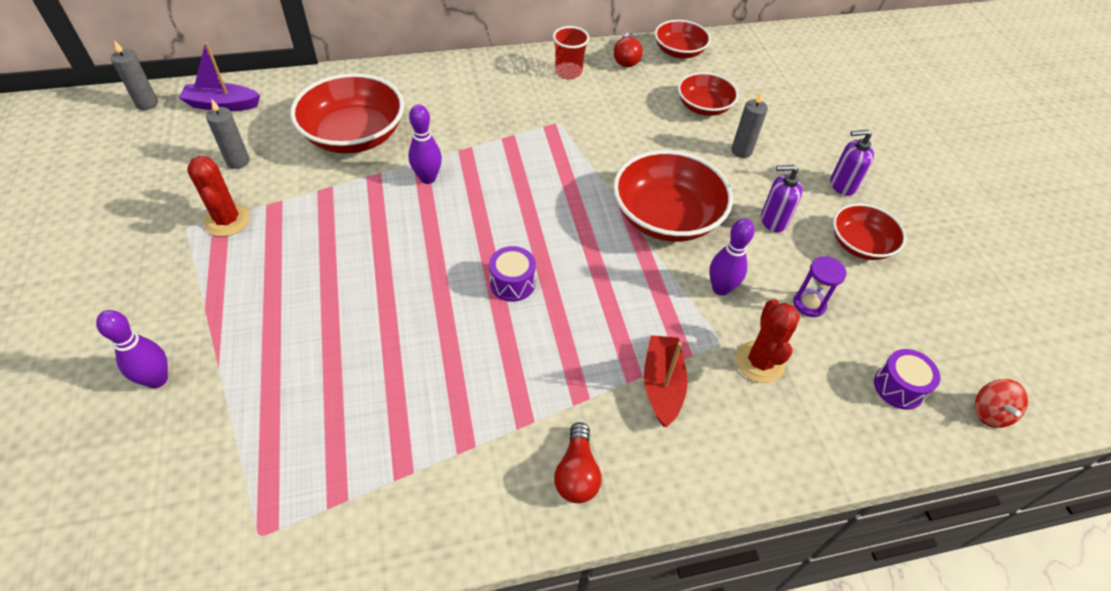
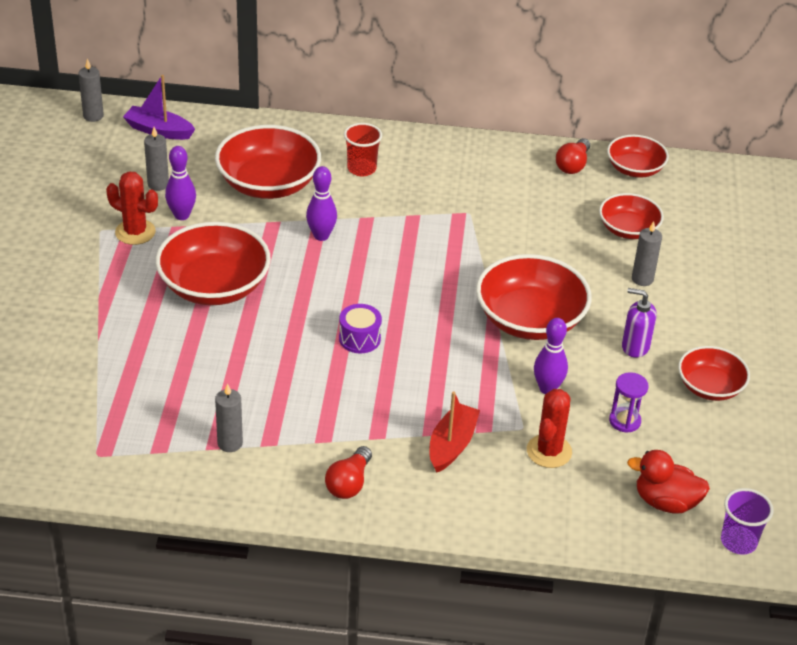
camera: 20 degrees right, 10 degrees down
(157, 379) = (50, 337): purple bowling pin -> purple bowling pin (182, 215)
(227, 220) = (135, 232): red cactus -> red cactus turned 60 degrees counterclockwise
(335, 262) = (214, 286): none -> red bowl
(420, 462) = (230, 443): none -> grey candle
(568, 72) = (504, 166): red cup -> red cup (361, 169)
(842, 185) = (729, 333): purple soap dispenser -> none
(898, 387) = (665, 502): purple drum -> red duck
(990, 412) = (738, 541): red spinning top -> purple cup

